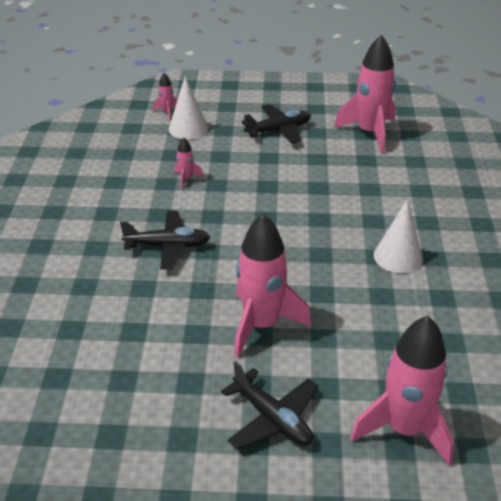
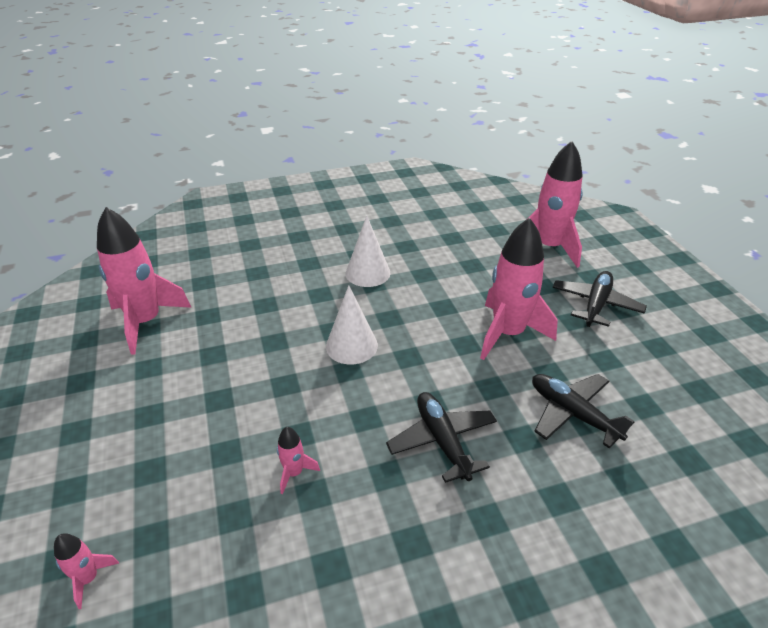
camera: 110 degrees left, 0 degrees up
(188, 128) = (148, 521): white cone -> white cone (351, 345)
(278, 130) = (145, 406): black plane -> black plane (572, 414)

